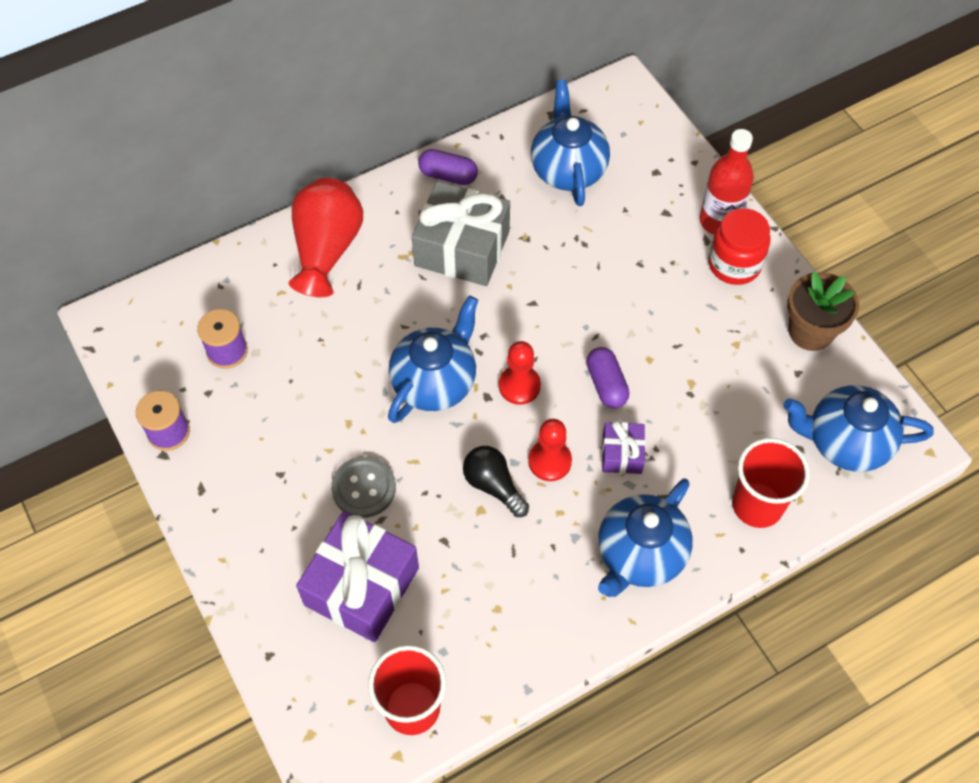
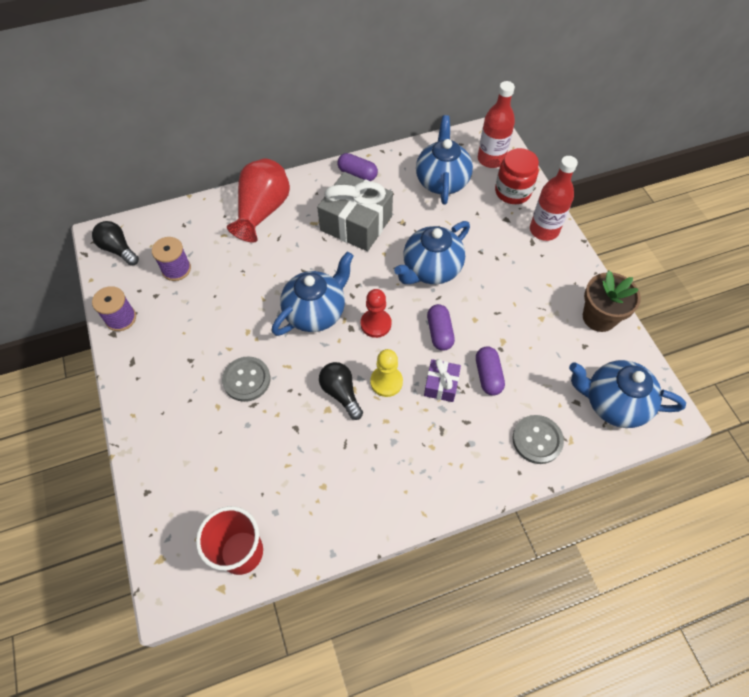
camera: 10 degrees right, 0 degrees up
(136, 335) = (118, 249): none -> black light bulb
(361, 586) = (227, 452): purple gift -> none
(550, 461) = (386, 382): red pawn -> yellow pawn
(629, 127) = (491, 159): none -> red bottle
(639, 555) = (439, 463): blue teapot -> blue teapot (431, 269)
(680, 432) = (488, 375): none -> purple capsule
(734, 264) = (550, 261): red jar -> red jar (512, 191)
(757, 505) = (537, 440): red cup -> grey button

